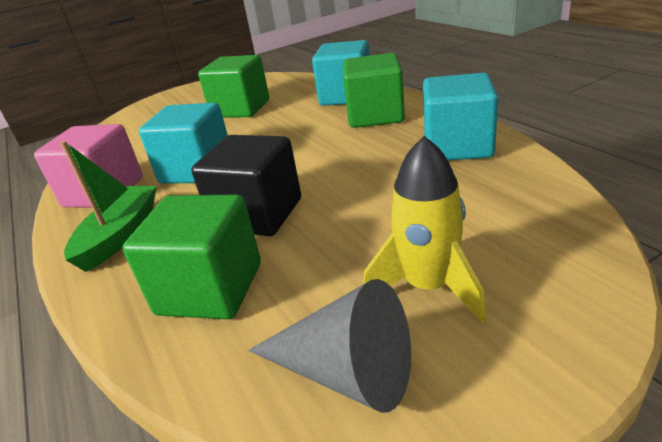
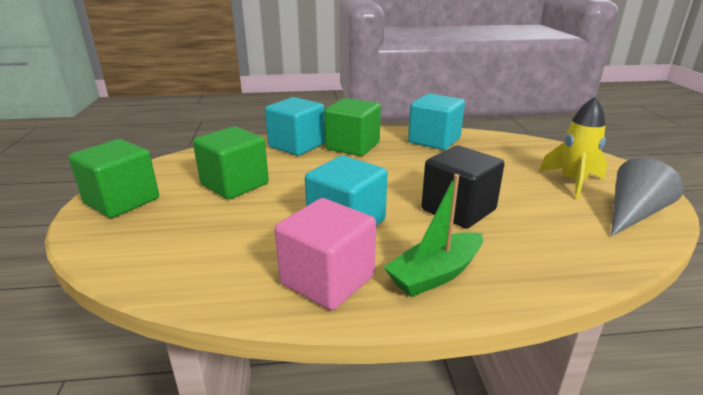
camera: 70 degrees left, 5 degrees down
(120, 235) = (435, 274): green boat -> green boat turned 75 degrees counterclockwise
(210, 288) = (544, 240): green cube -> green cube (122, 201)

